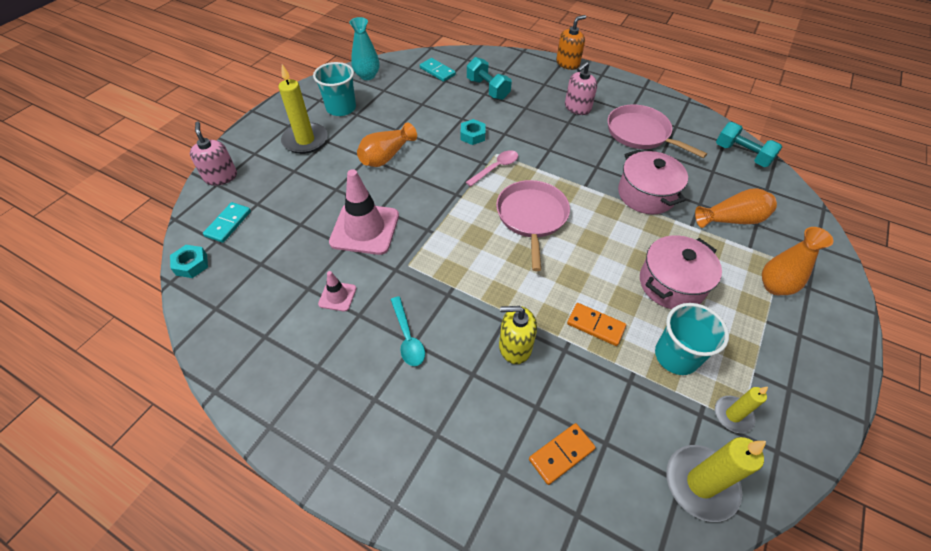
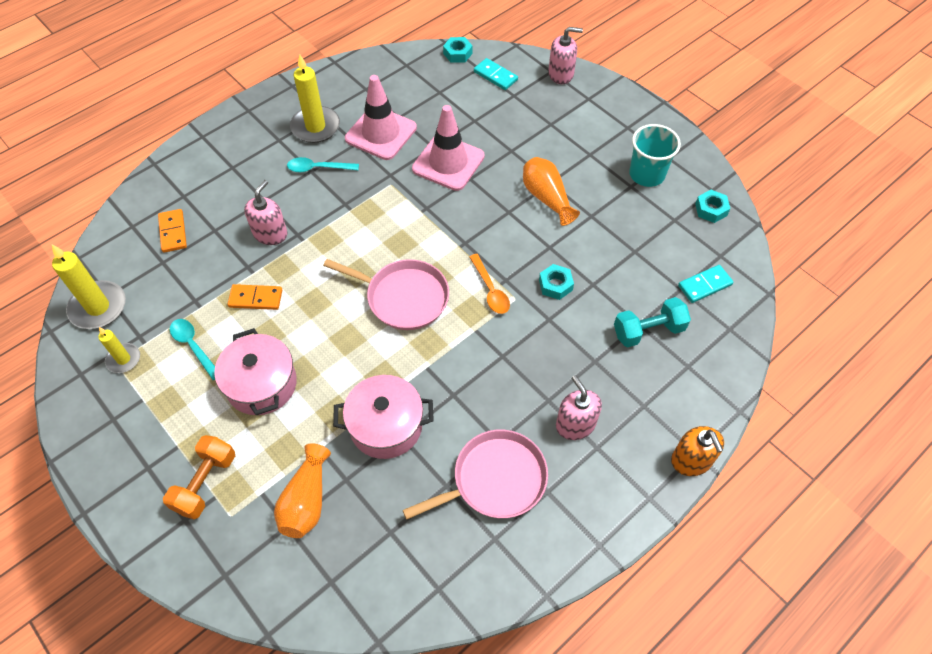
camera: 110 degrees right, 5 degrees up
(305, 140) = (596, 137): yellow candle -> yellow candle (315, 127)
(337, 296) = (381, 133): pink traffic cone -> pink traffic cone, size x2.08
(367, 75) = (711, 209): turquoise vase -> turquoise nut
(496, 168) = (490, 290): pink spoon -> orange spoon
(515, 346) = (270, 233): yellow soap dispenser -> pink soap dispenser
(595, 325) = (256, 298): orange domino -> orange domino turned 45 degrees clockwise
(676, 356) = (193, 346): turquoise cup -> turquoise spoon
(742, 155) = (403, 595): turquoise dumbbell -> none
(774, 286) = (205, 483): orange vase -> orange dumbbell

